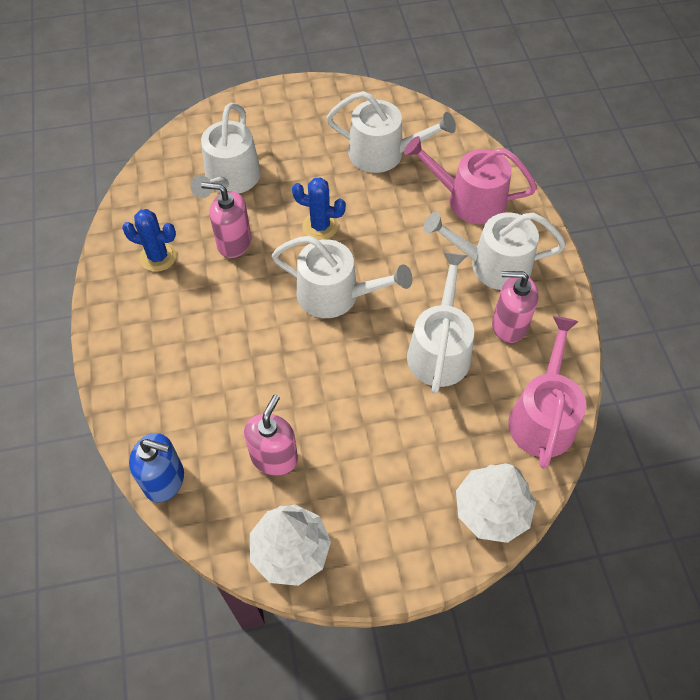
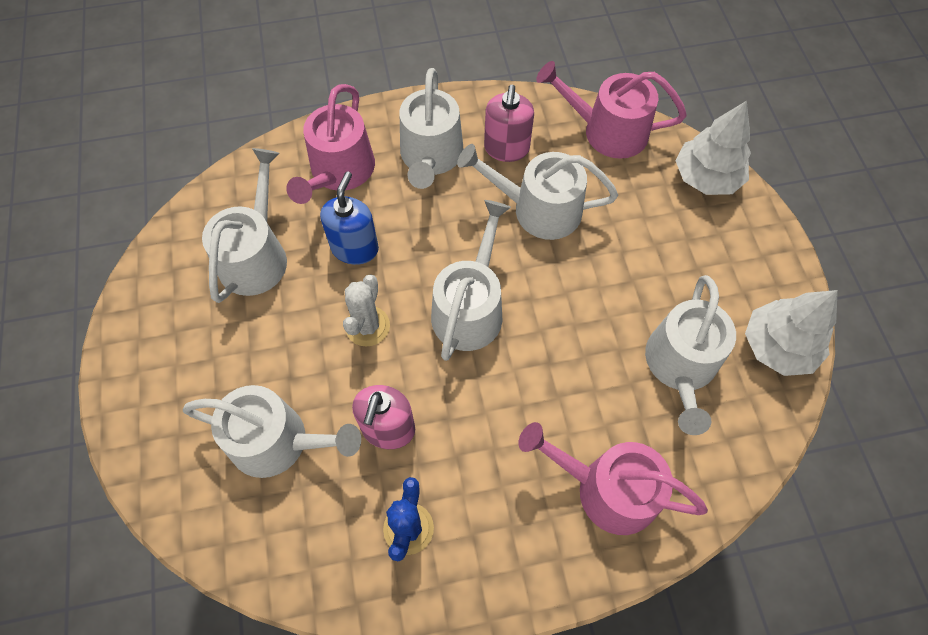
camera: 90 degrees left, 5 degrees up
(164, 480) = (724, 482): blue soap dispenser -> blue soap dispenser (355, 248)
(169, 388) = (607, 489): none -> pink watering can
(274, 457) = (680, 366): pink soap dispenser -> white watering can
(320, 226) = (367, 326): blue cactus -> white cactus

